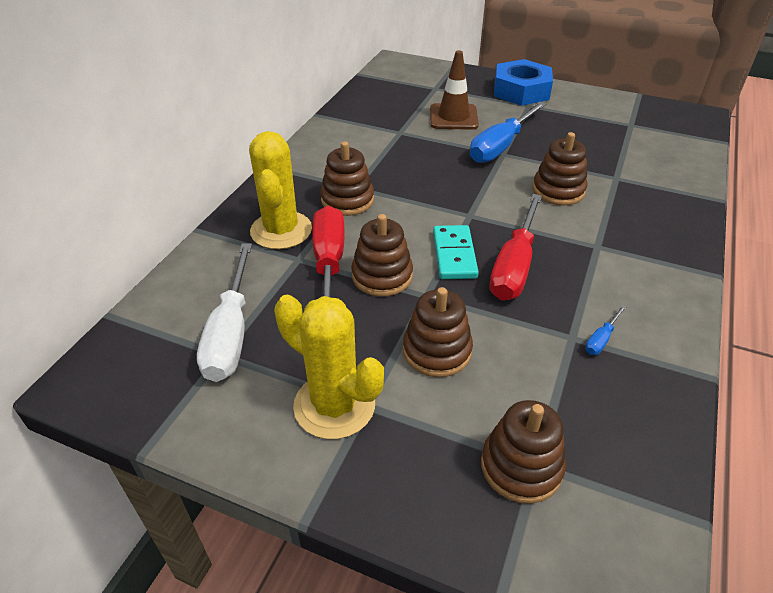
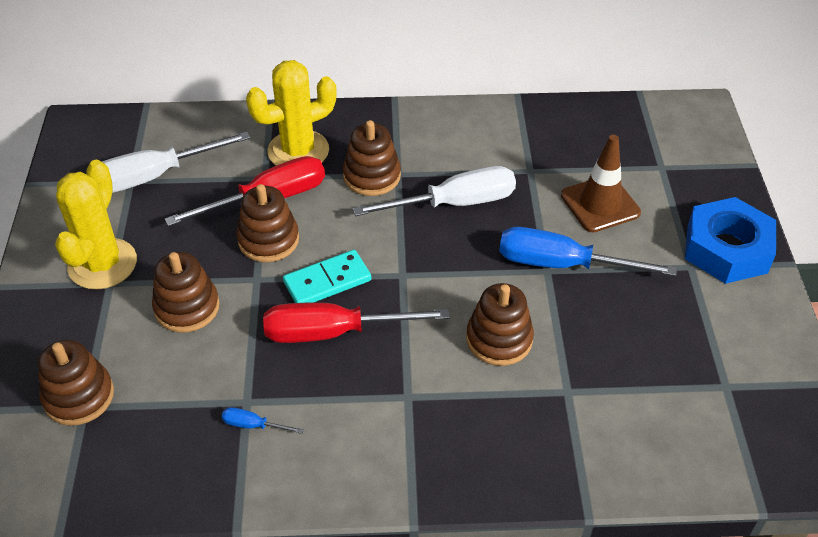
camera: 65 degrees right, 5 degrees up
(409, 171) = (454, 203): none -> white screwdriver

